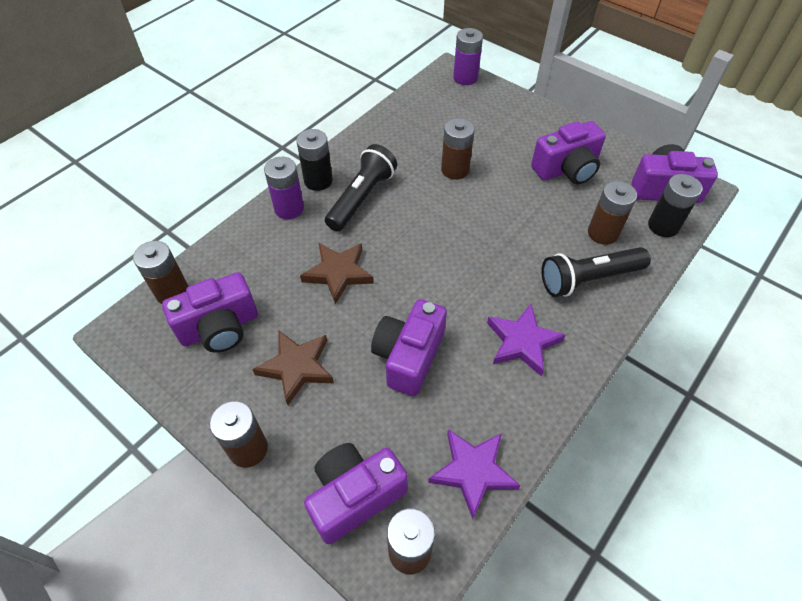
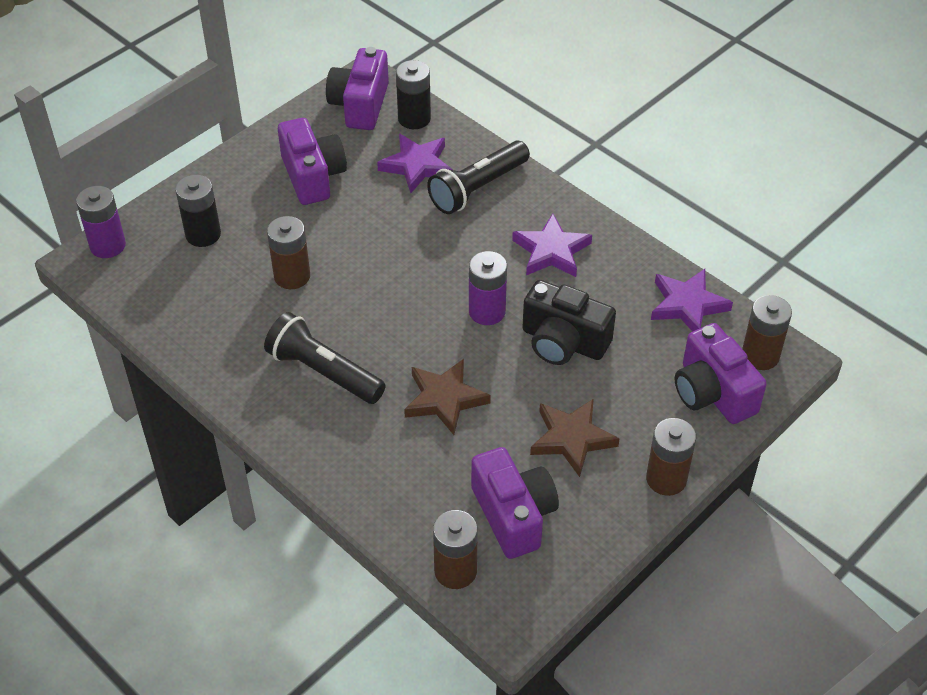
camera: 85 degrees left, 5 degrees down
(289, 208) = (329, 449): purple battery -> purple battery (487, 311)
(318, 181) = (282, 417): black battery -> black battery (203, 234)
(409, 356) = (563, 342): purple camera -> black camera
(588, 279) = (478, 188): black flashlight -> black flashlight turned 60 degrees clockwise
(602, 233) = (417, 166): brown battery -> purple star

